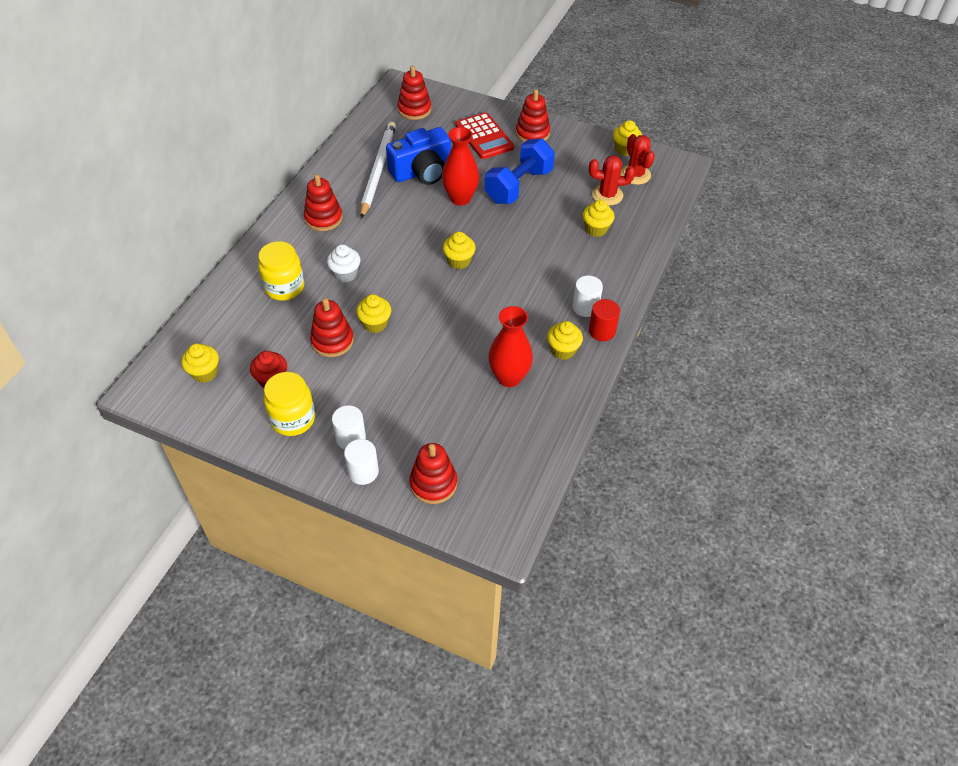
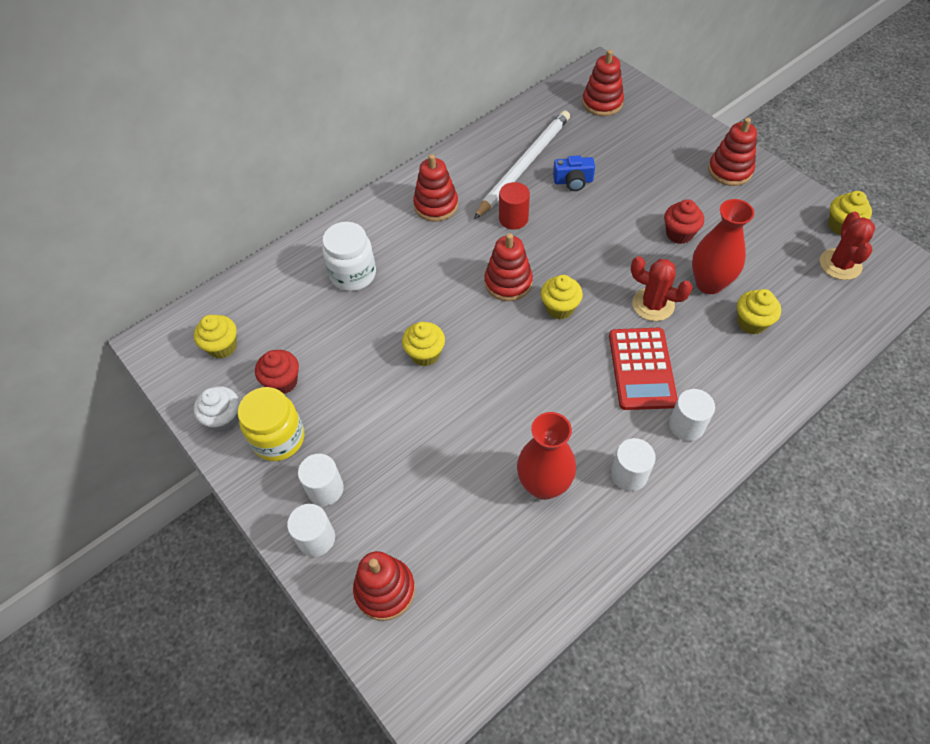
camera: 30 degrees right, 5 degrees up
(284, 287) = (353, 274): yellow jar -> white jar
(332, 341) = (368, 358): red stacking toy -> red stacking toy (508, 282)
(345, 274) = (424, 280): white cupcake -> white cupcake (224, 419)
(422, 171) = (573, 181): blue camera -> blue camera, size x0.52
(460, 198) = (601, 228): red vase -> red vase (709, 283)
(484, 137) = (667, 158): red calculator -> red calculator (641, 369)
(518, 186) = (679, 234): blue dumbbell -> red cupcake
(563, 350) = (629, 474): yellow cupcake -> white cylinder
(602, 331) = (692, 467): red cylinder -> red cylinder (513, 219)
(607, 195) = (788, 281): red cactus -> red cactus (653, 304)

